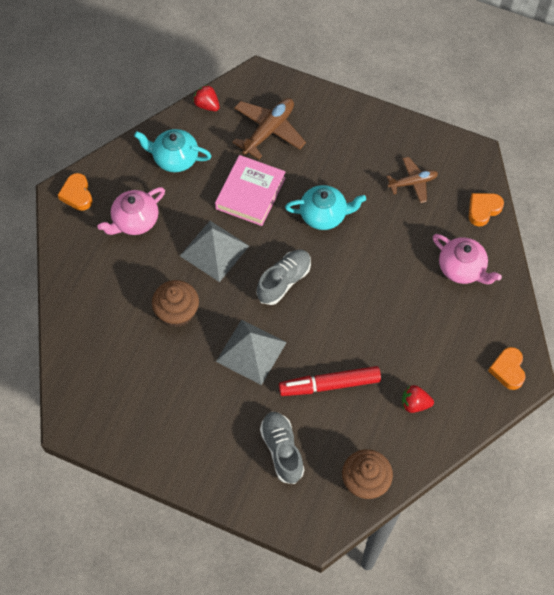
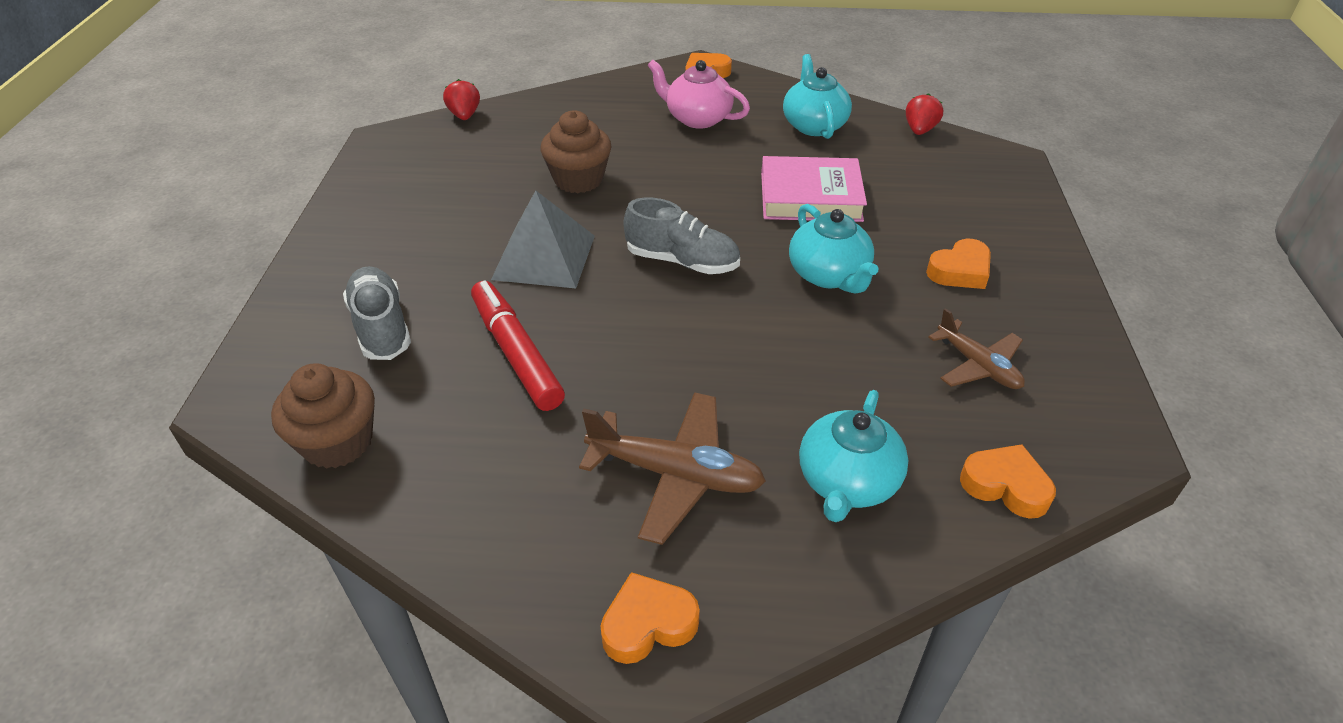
camera: 70 degrees right, 20 degrees down
(214, 250) = (694, 187): grey pyramid -> none
(268, 131) = (929, 189): brown plane -> brown plane (675, 474)
(282, 450) = (381, 327): grey shoe -> grey shoe turned 75 degrees counterclockwise
(344, 154) = (960, 271): none -> orange heart
(414, 404) = (514, 477): red strawberry -> red strawberry (464, 115)
(462, 268) = (847, 482): pink teapot -> turquoise teapot

